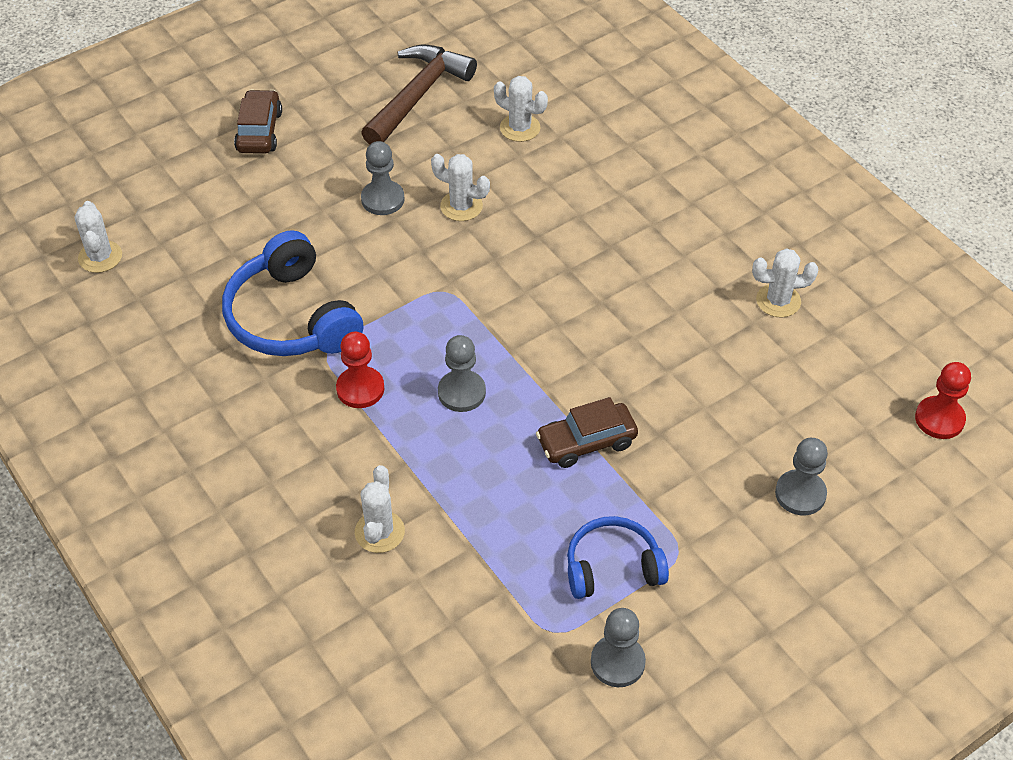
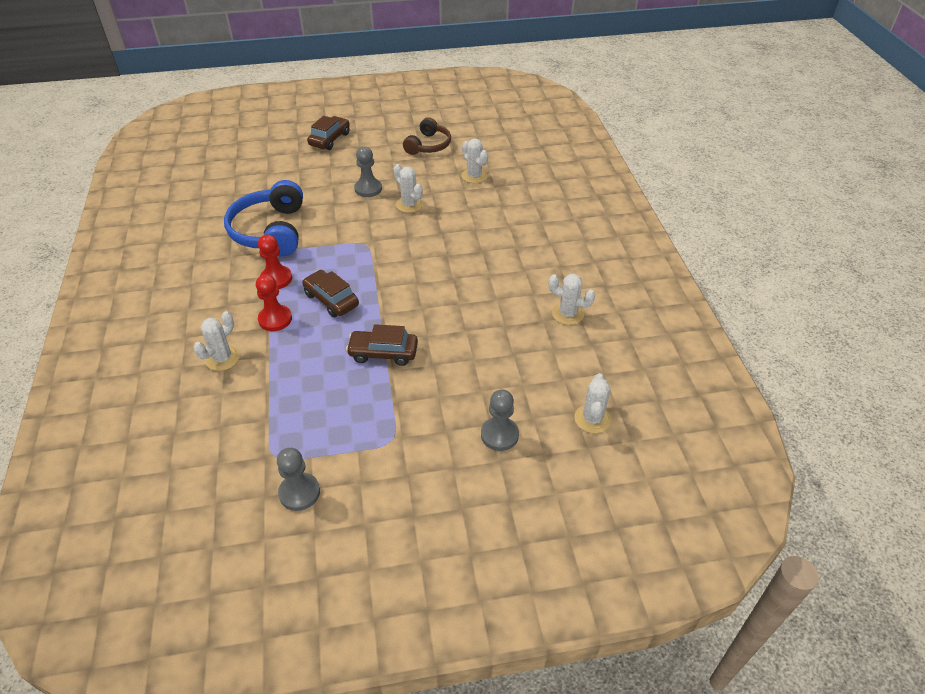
camera: 25 degrees right, 5 degrees down
(100, 257) = (200, 173): white cactus -> white cactus (592, 419)
(418, 96) = (428, 145): brown hammer -> brown headphones
(461, 392) = (331, 300): grey pawn -> brown car
(612, 567) = (342, 432): blue headphones -> none
(939, 419) = (633, 423): red pawn -> red pawn (275, 319)

